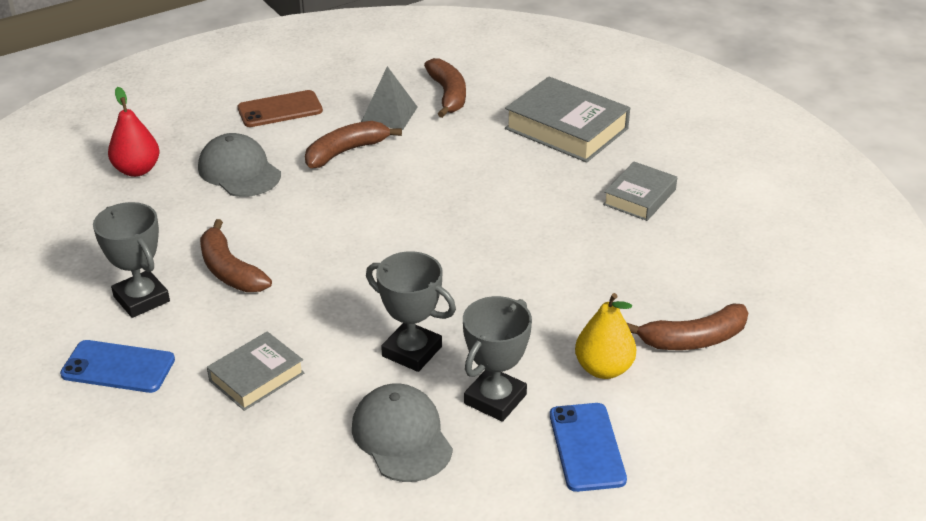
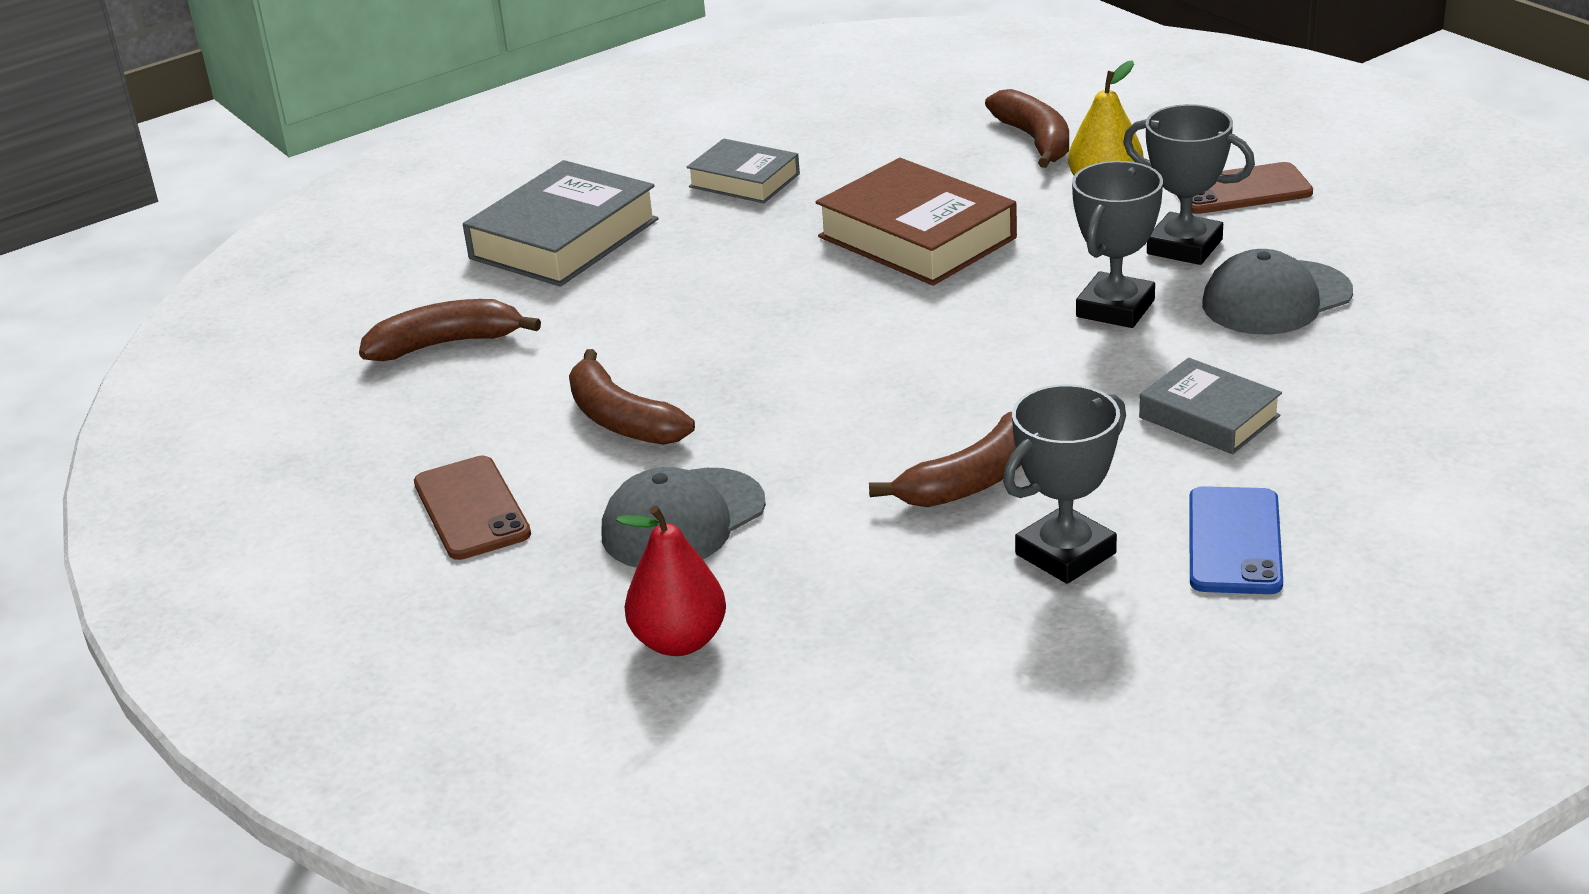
camera: 90 degrees left, 5 degrees down
(389, 114) = (504, 392): grey pyramid -> none
(539, 268) = (917, 237): none -> brown book
(587, 447) = (1241, 190): blue phone -> brown phone

